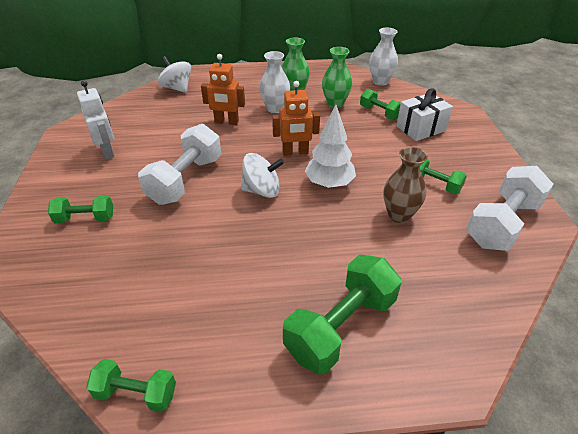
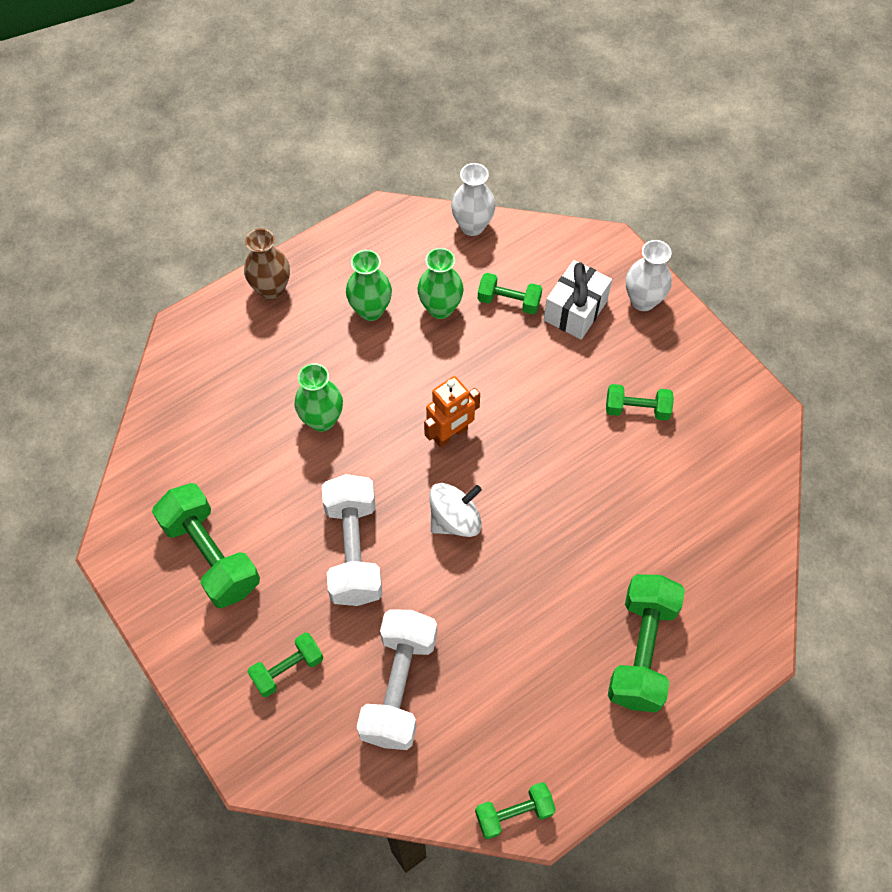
camera: 30 degrees left, 20 degrees up
(107, 151) = (211, 555): white robot -> green dumbbell
(177, 88) = (191, 380): white spinning top -> none
(226, 122) = (322, 420): orange robot -> green vase
(275, 109) = (367, 359): white vase -> white vase (643, 300)
(329, 184) = (523, 468): white tree -> none
(399, 215) = (623, 479): brown vase -> brown vase (271, 289)
(502, 224) = (728, 437): white dumbbell -> white dumbbell (399, 686)

